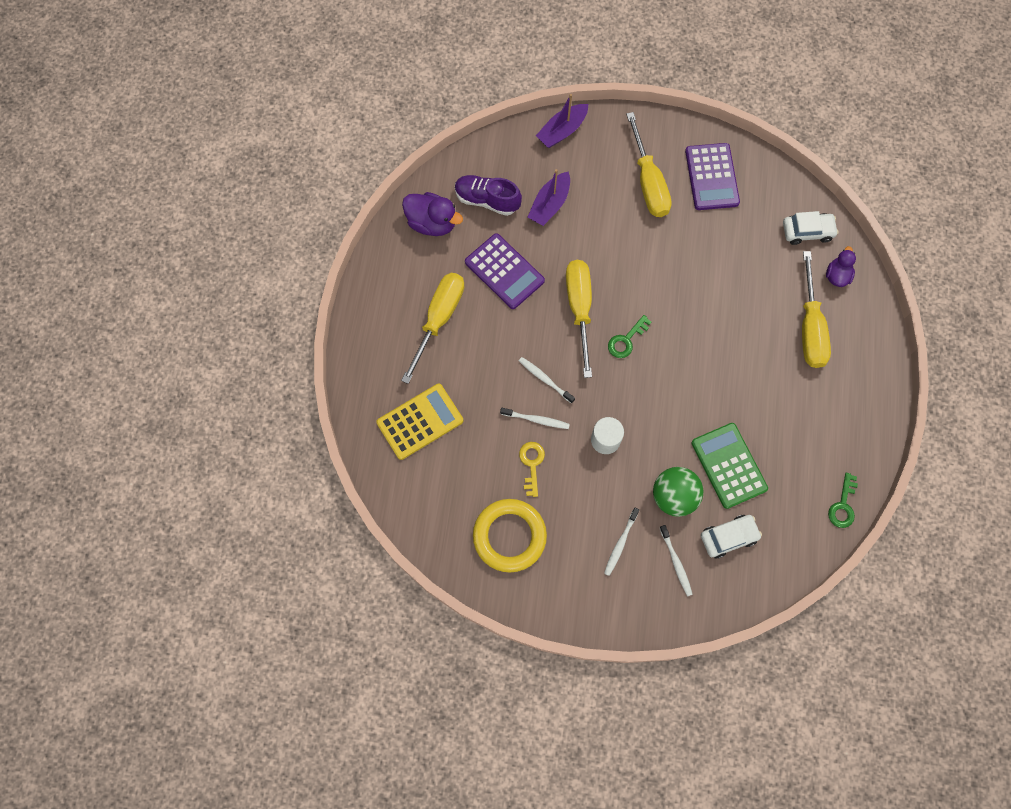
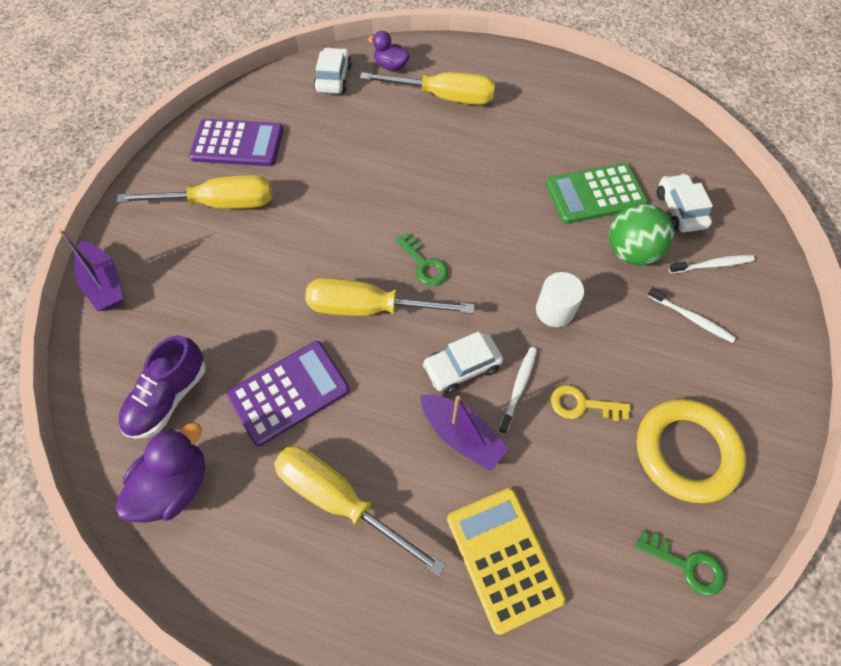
camera: 80 degrees left, 10 degrees down
(545, 379) = (462, 367): white toothbrush -> white car
(549, 204) = (207, 317): purple boat -> purple boat (461, 435)
(843, 505) = (643, 110): green key -> green key (687, 565)

